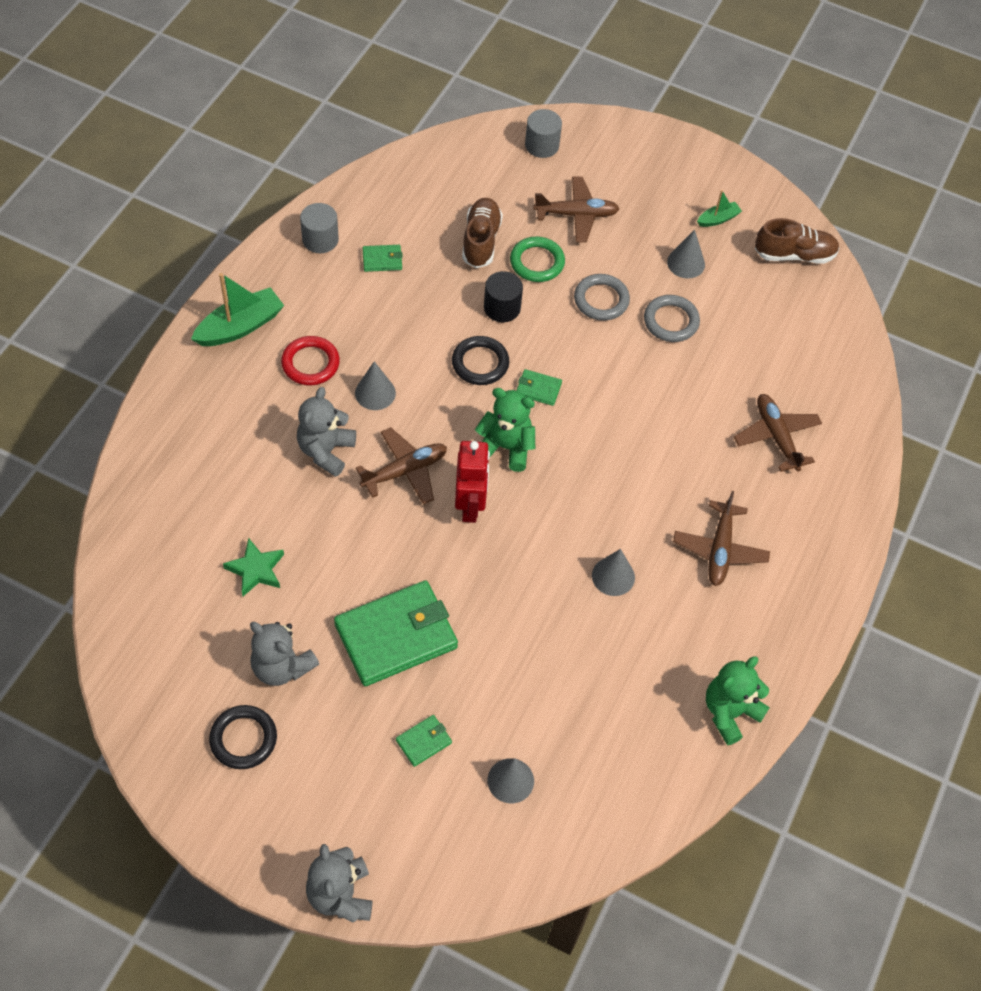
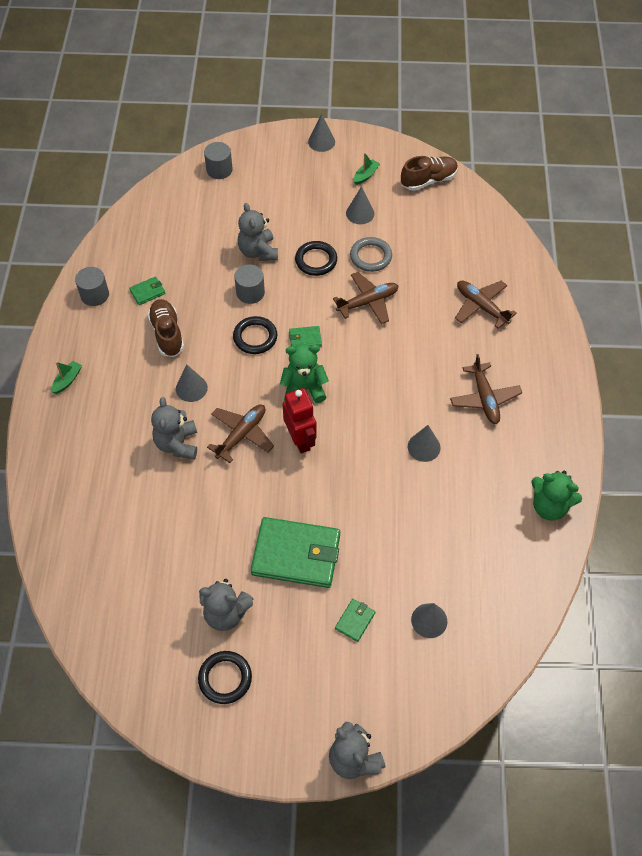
camera: 20 degrees left, 0 degrees up
(240, 327) = (67, 380): green boat -> green boat, size x0.53
(256, 570) = (170, 551): green star -> none
(310, 363) = (133, 386): red ring -> none
(396, 636) = (296, 554): green wallet -> green wallet turned 60 degrees clockwise
(481, 241) = (211, 252): brown shoe -> brown shoe (167, 334)
(502, 308) = (250, 292): black cylinder -> grey cylinder
(537, 262) = (258, 251): green ring -> grey teddy bear
(576, 215) = (268, 208): brown plane -> brown plane (368, 302)
(601, 300) = (316, 260): grey ring -> black ring
(685, 157) = (321, 141): none -> grey cone
(730, 712) = (549, 506): green teddy bear -> green teddy bear turned 90 degrees counterclockwise

